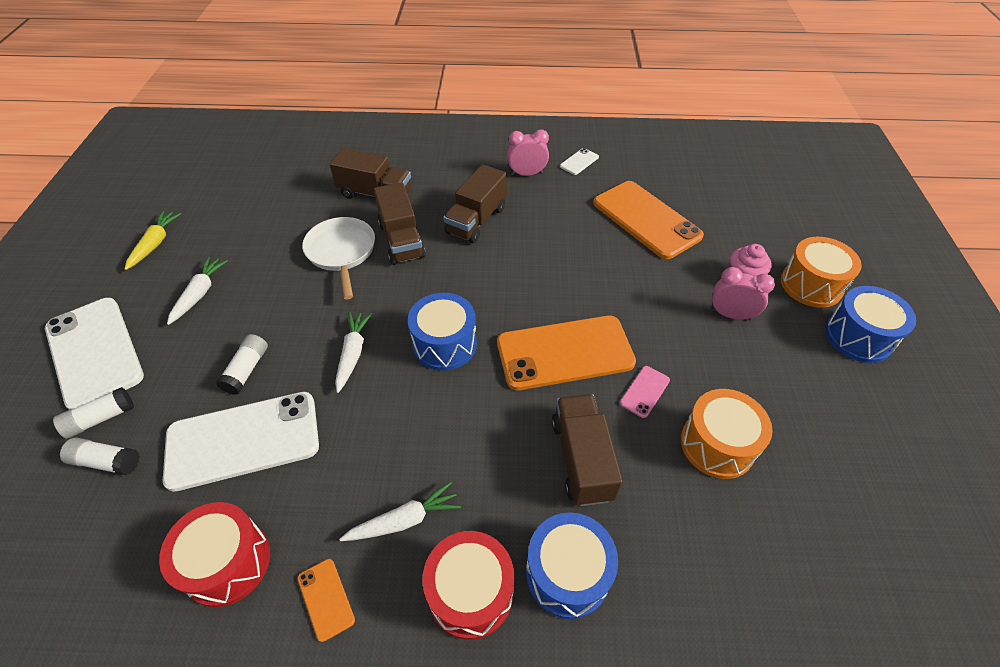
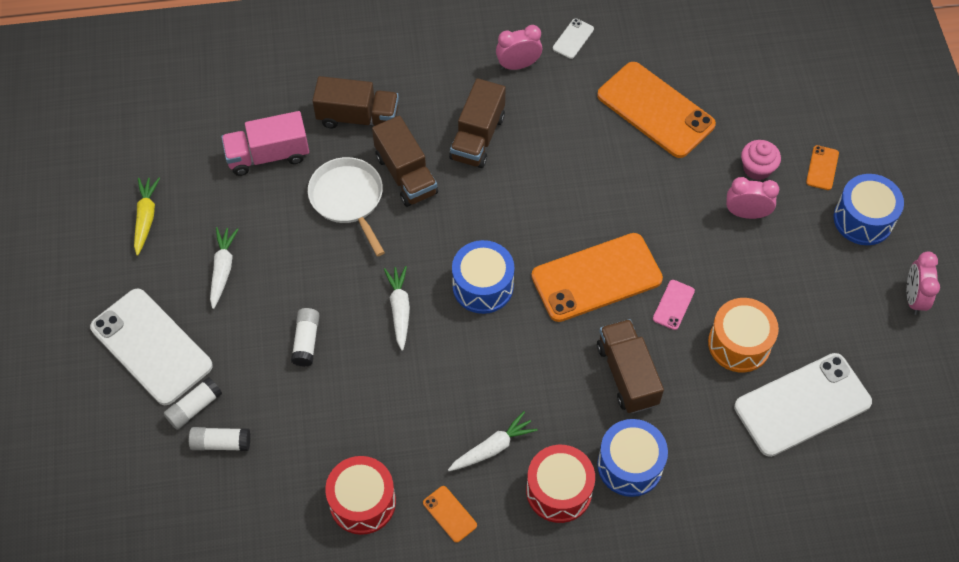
camera: 10 degrees left, 10 degrees up
(243, 440) = (332, 405): white phone -> white phone (802, 405)
(286, 211) = (268, 155): none -> pink truck
(811, 285) = (822, 168): orange drum -> orange phone
(926, 425) = (913, 298): none -> pink clock

